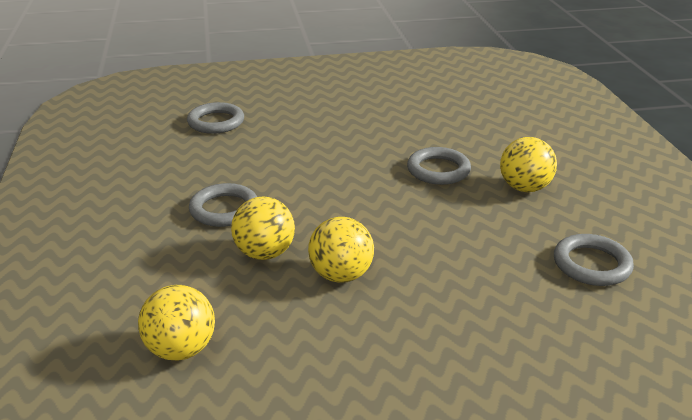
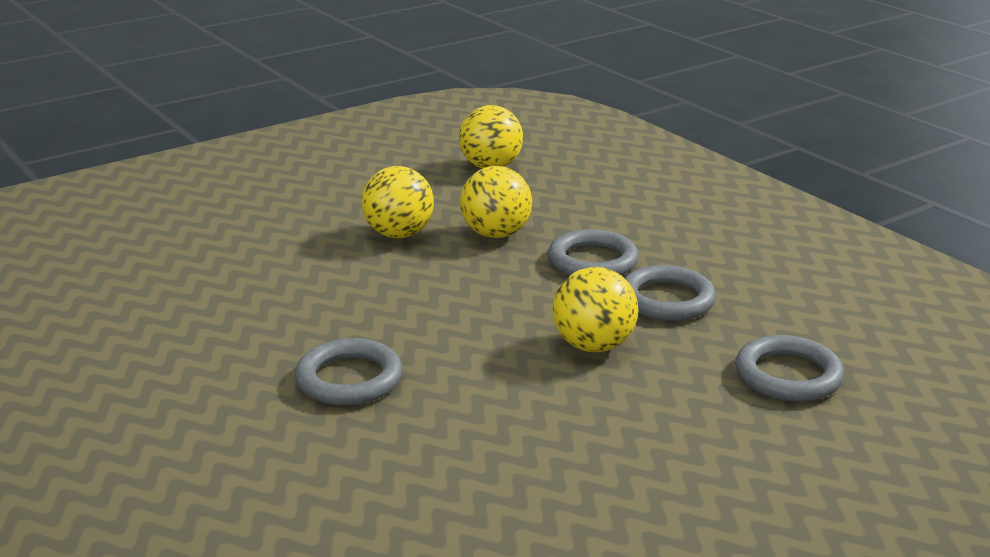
camera: 155 degrees right, 5 degrees down
(524, 188) = (203, 381): yellow ball -> yellow ball (593, 346)
(591, 264) = (113, 302): grey ring -> grey ring (666, 300)

